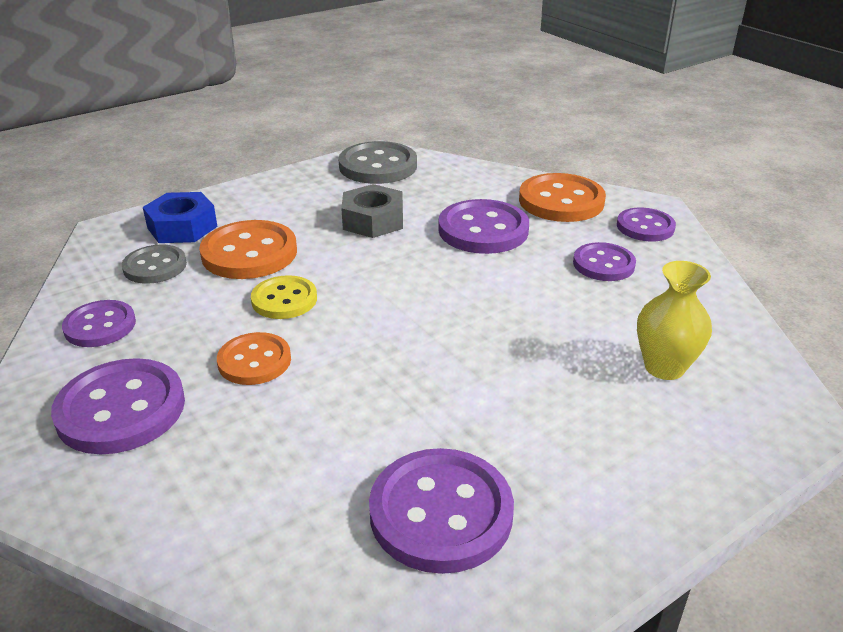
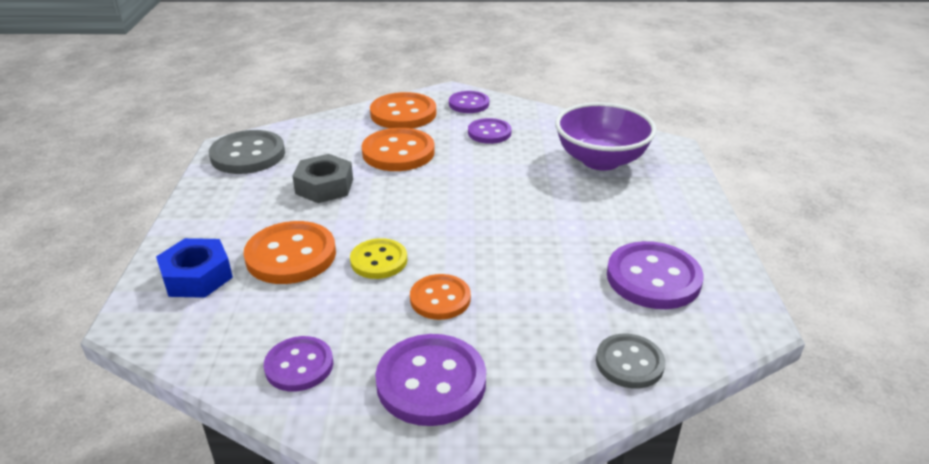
camera: 55 degrees left, 0 degrees up
(155, 266) = (243, 310): grey button -> grey button (629, 363)
(483, 230) = (398, 152): purple button -> orange button
(664, 367) = (600, 160): yellow vase -> purple bowl

